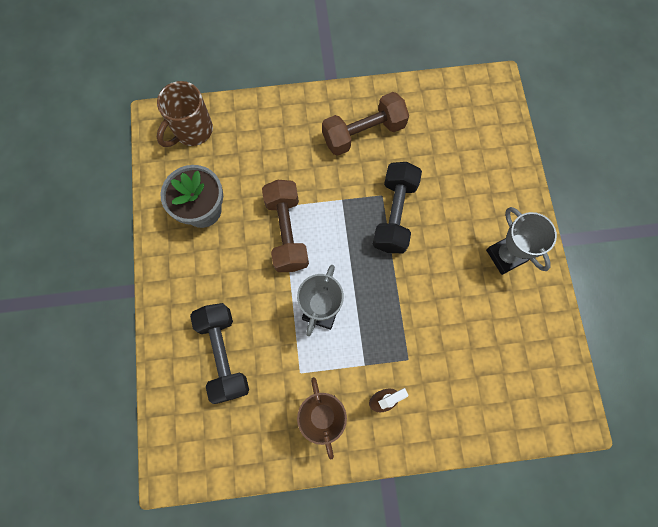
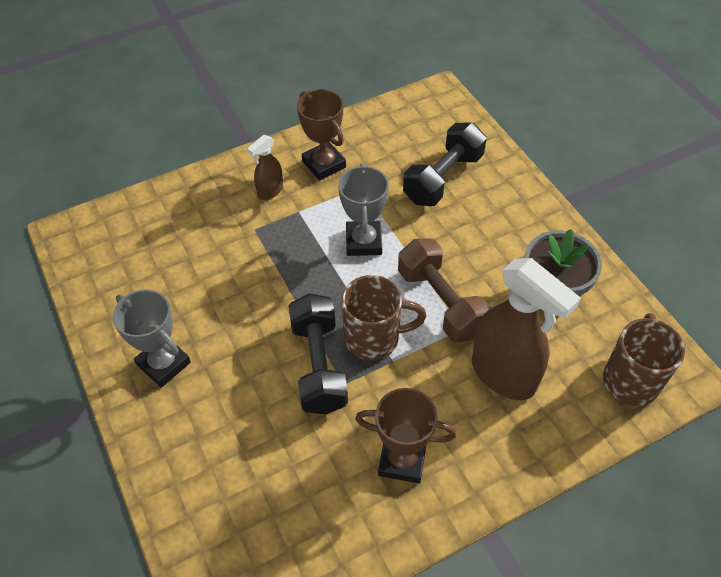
camera: 160 degrees right, 20 degrees down
(224, 354) = (443, 178): black dumbbell -> black dumbbell turned 75 degrees clockwise
(272, 162) = (504, 375): none -> brown spray bottle
(347, 221) = (374, 338): none -> brown mug
(363, 133) = (402, 460): brown dumbbell -> brown trophy

